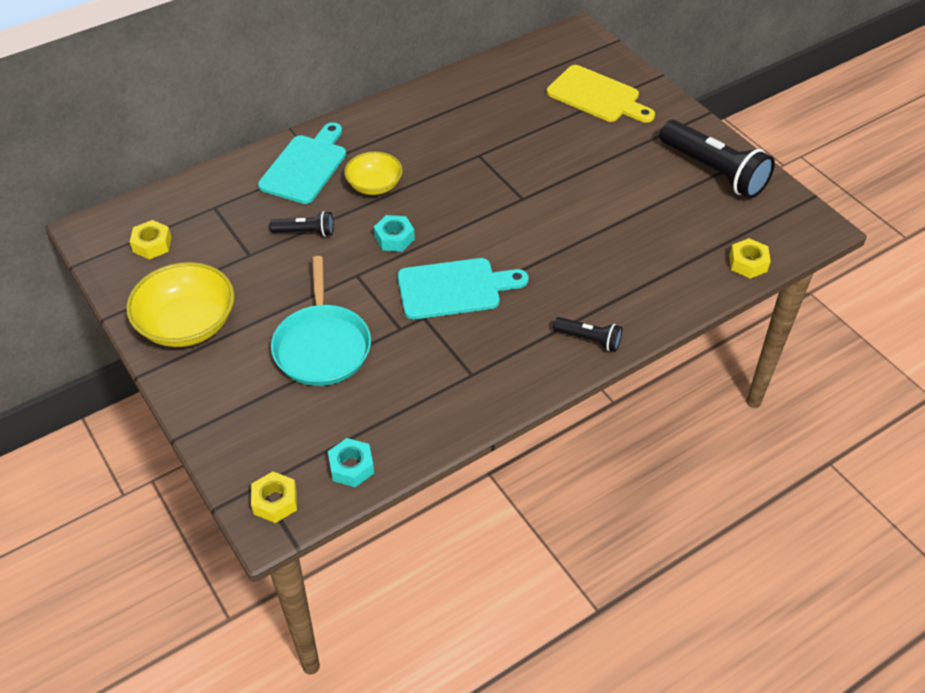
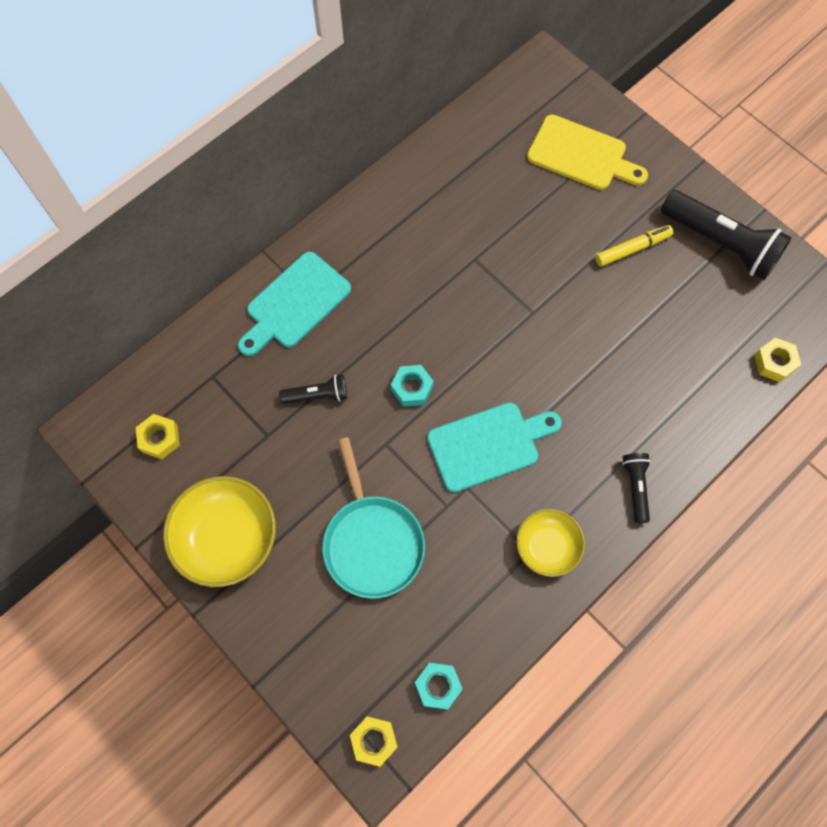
camera: 10 degrees left, 20 degrees up
(306, 166) = (294, 304): turquoise cutting board -> turquoise cutting board turned 150 degrees counterclockwise
(374, 185) = (374, 318): yellow bowl -> yellow bowl (547, 546)
(589, 339) = (635, 487): black flashlight -> black flashlight turned 105 degrees counterclockwise
(628, 165) = (632, 249): none -> yellow marker

